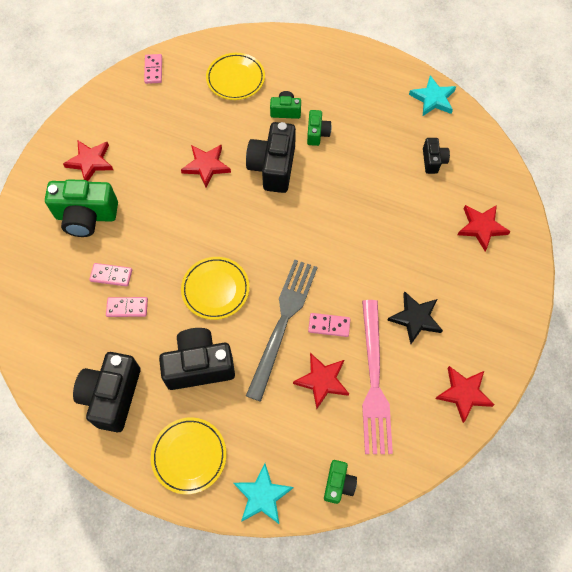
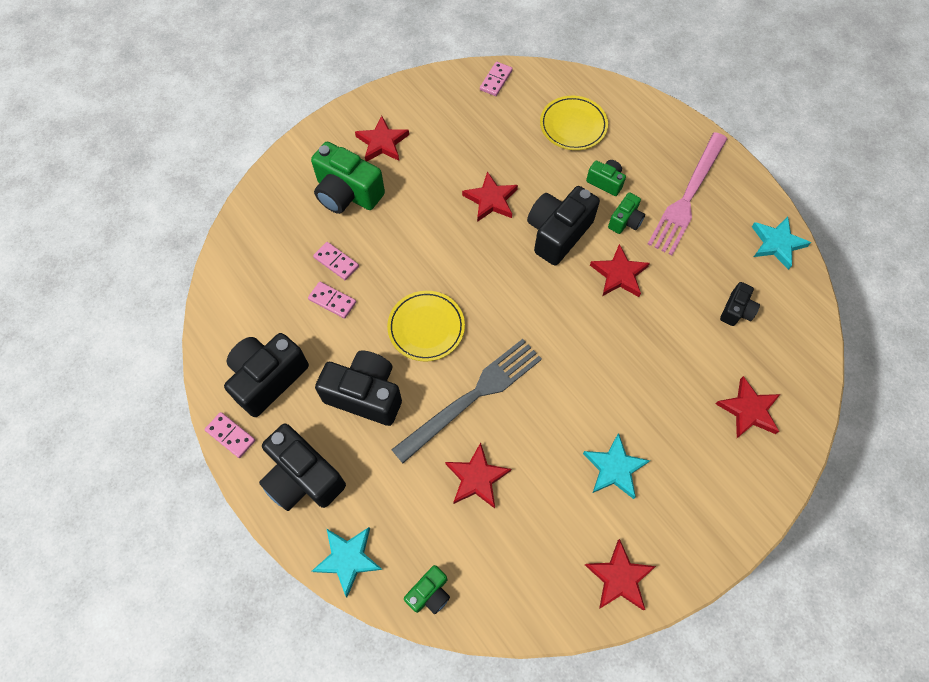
camera: 30 degrees right, 0 degrees up
(189, 456) = (303, 477): yellow plate -> black camera
(329, 325) = (518, 425): pink domino -> pink domino (230, 435)
(336, 175) = (619, 274): none -> red star
(374, 380) = (530, 508): pink fork -> pink fork (688, 195)
(415, 318) = (614, 468): black star -> turquoise star

